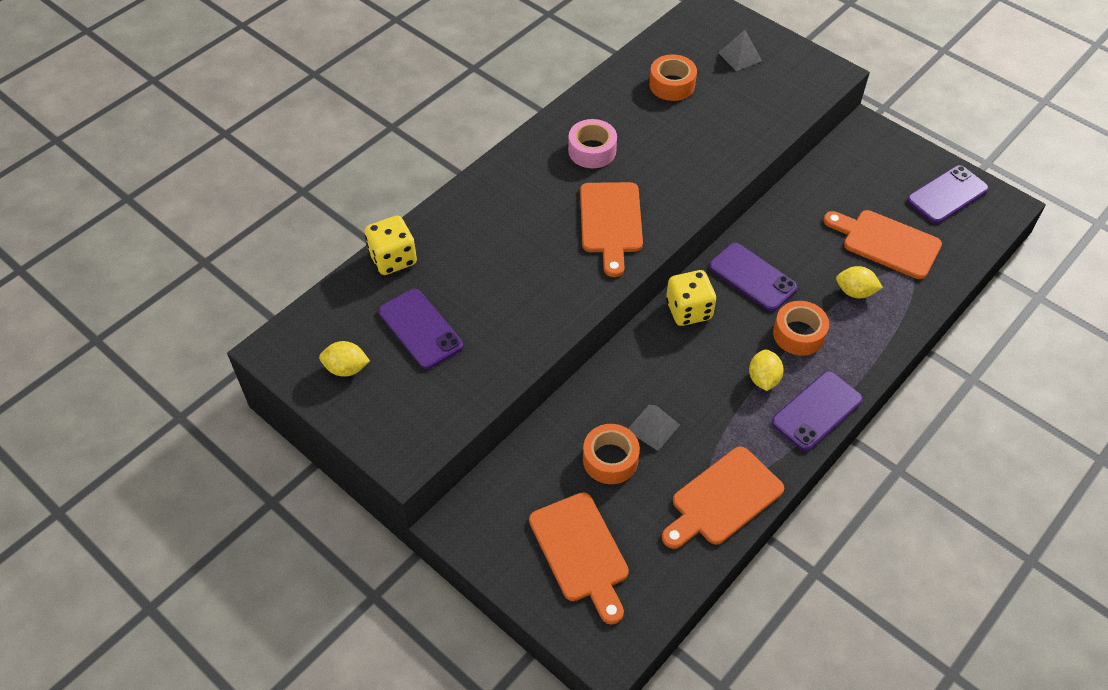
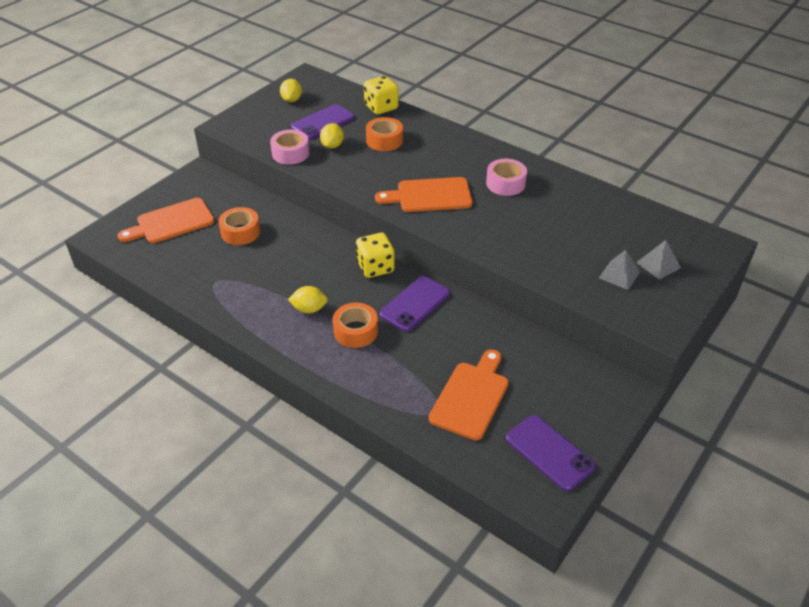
camera: 85 degrees right, 10 degrees down
(496, 368) = (290, 153): none -> pink tape
(653, 427) = (266, 251): grey pyramid -> grey pyramid (619, 275)
(672, 85) = (601, 223): orange tape -> orange tape (384, 140)
(723, 499) = (202, 287): orange cutting board -> none
(817, 411) = (277, 340): purple phone -> none
(855, 292) = (406, 370): yellow lemon -> yellow lemon (332, 146)

